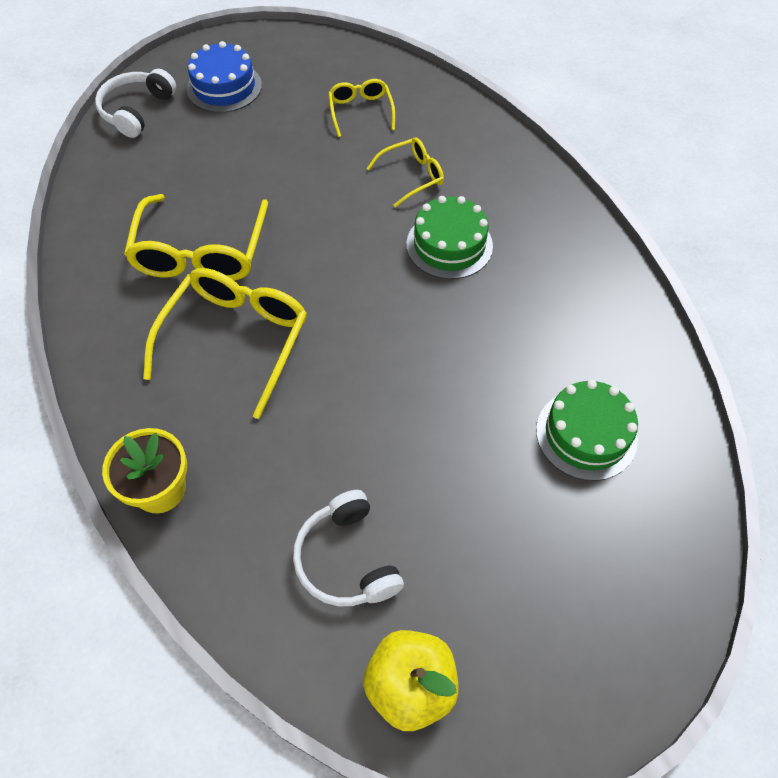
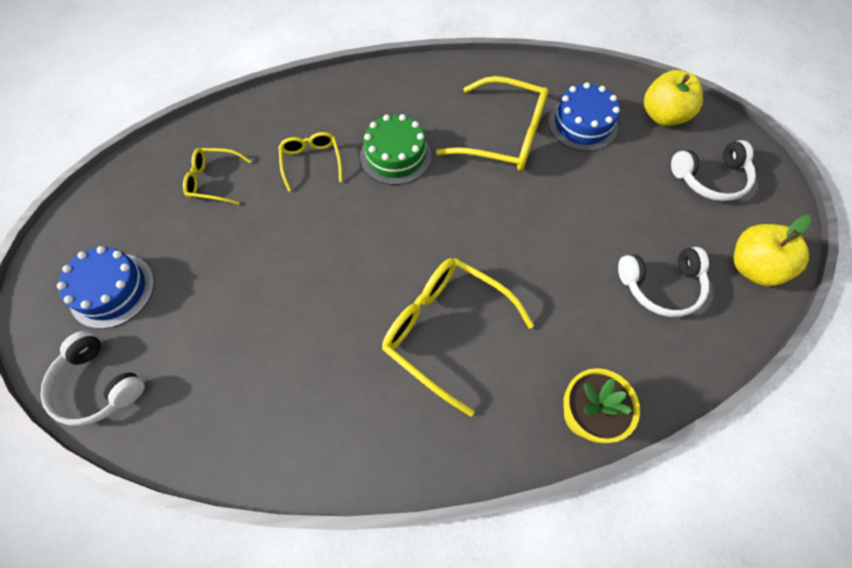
camera: 75 degrees left, 5 degrees up
(200, 252) = (334, 346): yellow glasses -> yellow glasses (504, 136)
(554, 620) = (710, 178): none -> white headphones
(586, 434) = (582, 124): green cake -> blue cake
(652, 542) = (663, 116): none -> yellow apple

